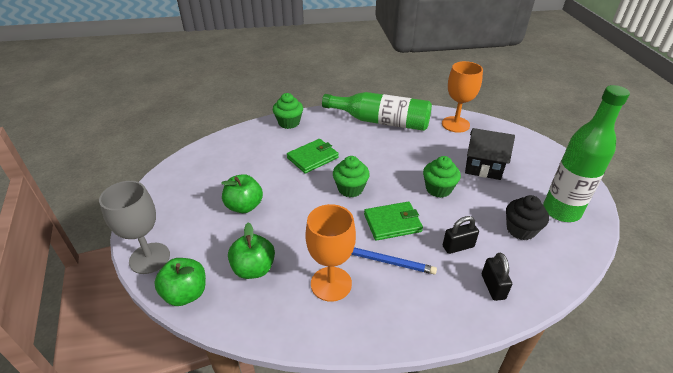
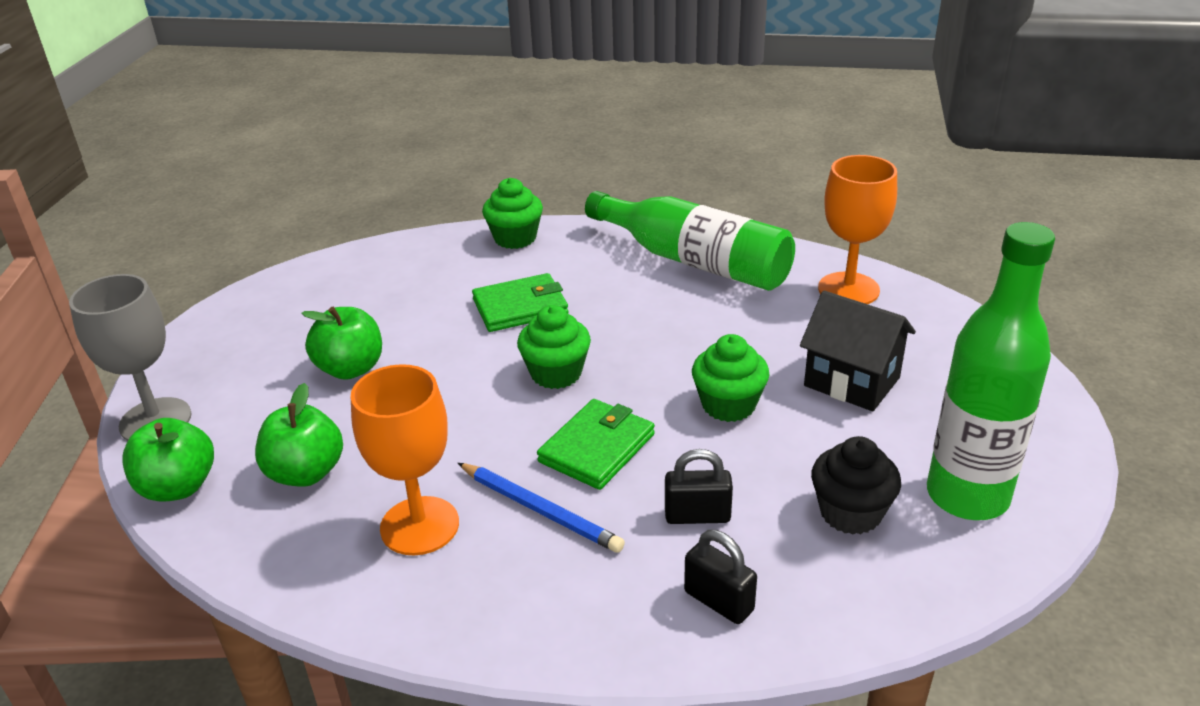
camera: 20 degrees right, 5 degrees down
(392, 223) = (597, 448): green wallet -> green wallet turned 60 degrees counterclockwise
(493, 287) = (718, 601): black padlock -> black padlock turned 60 degrees counterclockwise

